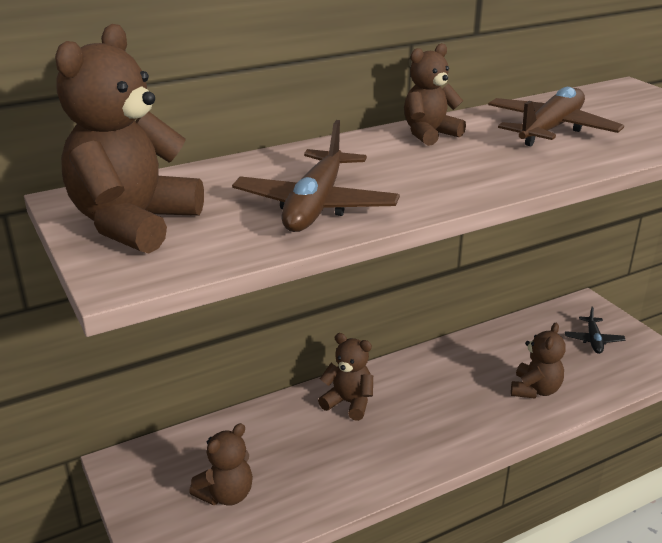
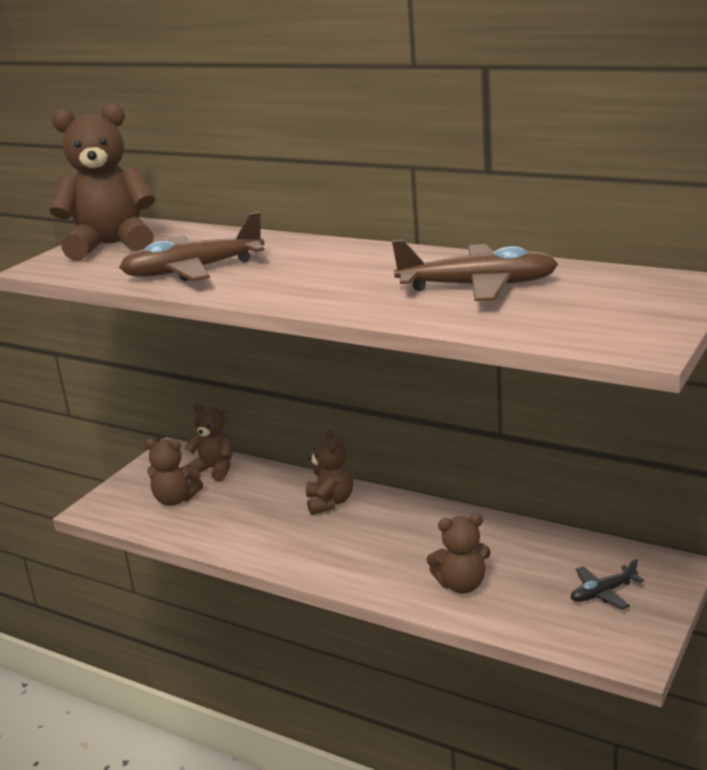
camera: 60 degrees right, 5 degrees down
(429, 134) = (388, 257): brown teddy bear -> brown teddy bear (214, 469)

